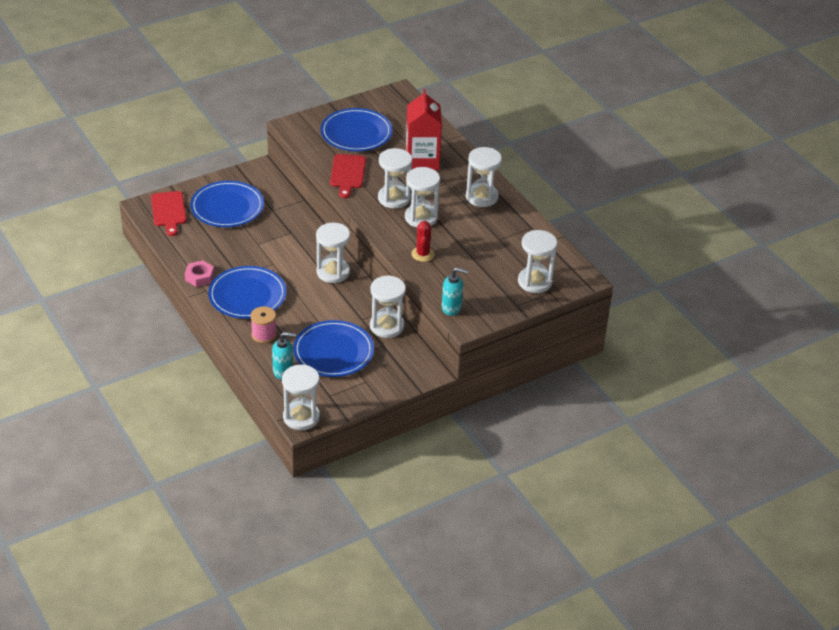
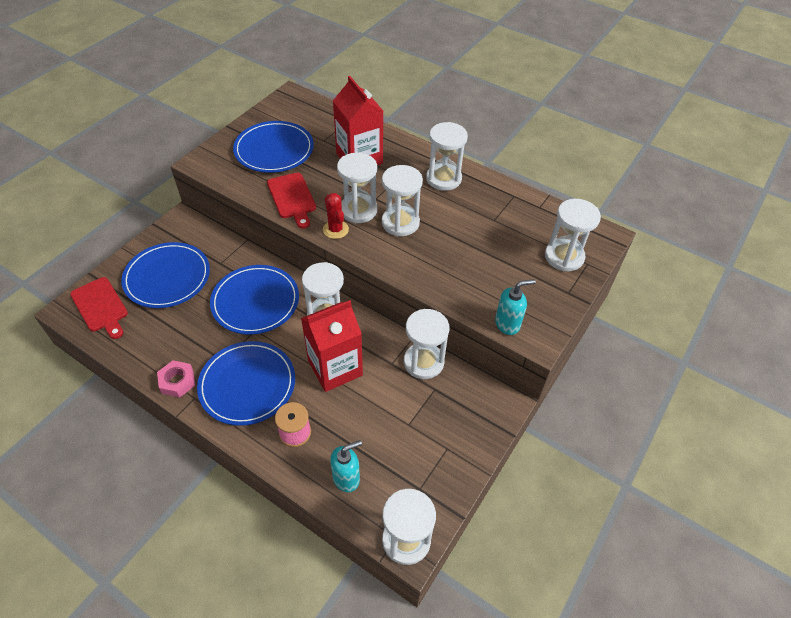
camera: 25 degrees left, 10 degrees up
(317, 307) = (335, 368): none -> red carton
(333, 352) = (387, 422): blue plate -> blue plate (255, 301)
(423, 254) = (431, 266): red cactus -> red cactus (335, 229)

